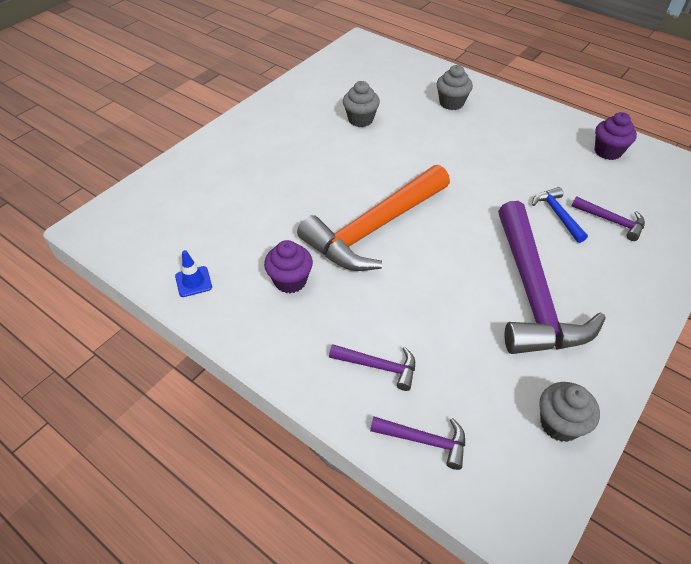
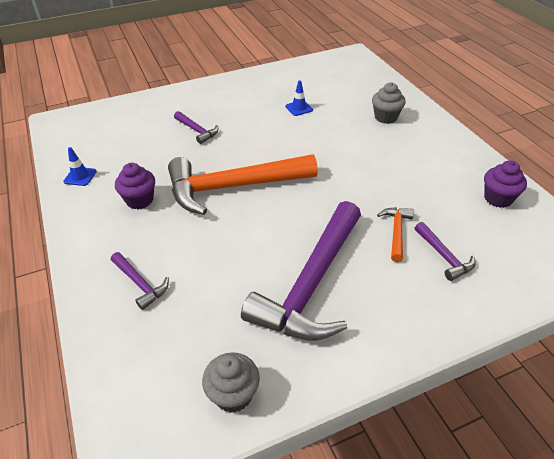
camera: 30 degrees right, 5 degrees down
(360, 119) = (299, 108): grey cupcake -> blue traffic cone
(424, 440) = (119, 351): purple hammer -> purple hammer (197, 131)
(557, 215) = (396, 232): blue hammer -> orange hammer

